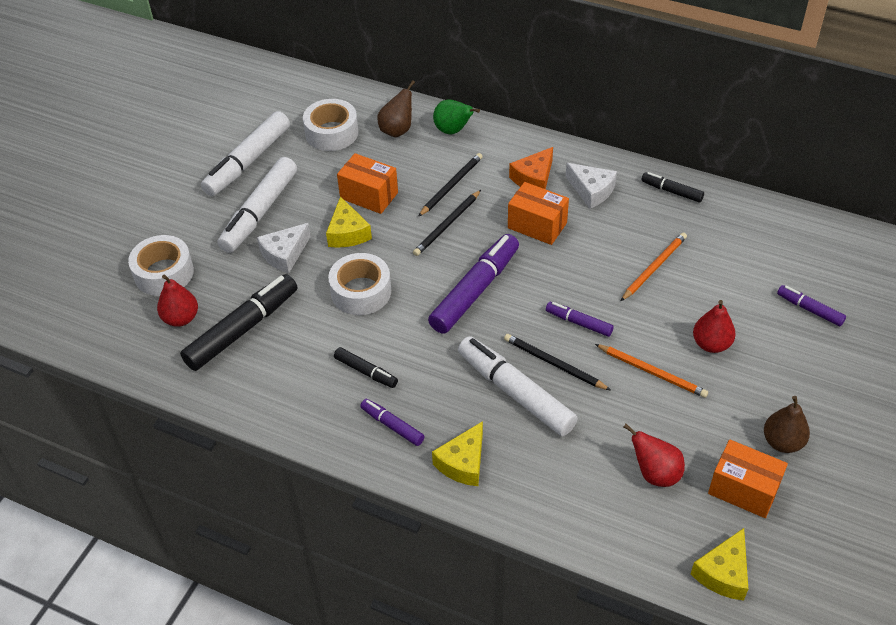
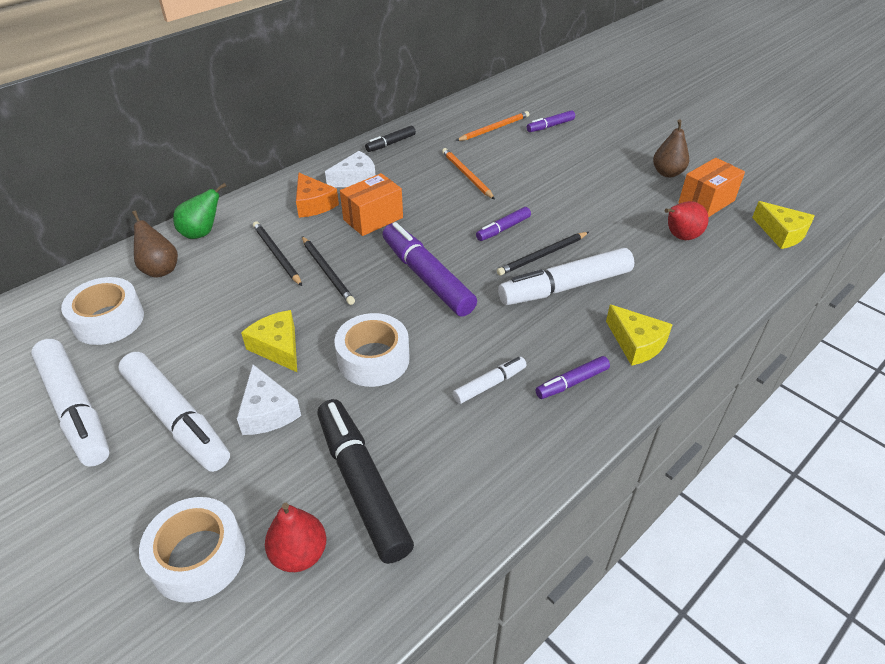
camera: 70 degrees left, 5 degrees down
(347, 233) = (278, 347): yellow cheese -> yellow cheese turned 135 degrees counterclockwise
(366, 372) = (489, 384): black marker -> white marker
(369, 195) = (236, 316): orange box -> none
(652, 372) = (576, 208): orange pencil -> orange pencil (494, 128)
(711, 344) = (561, 174): red pear -> none

